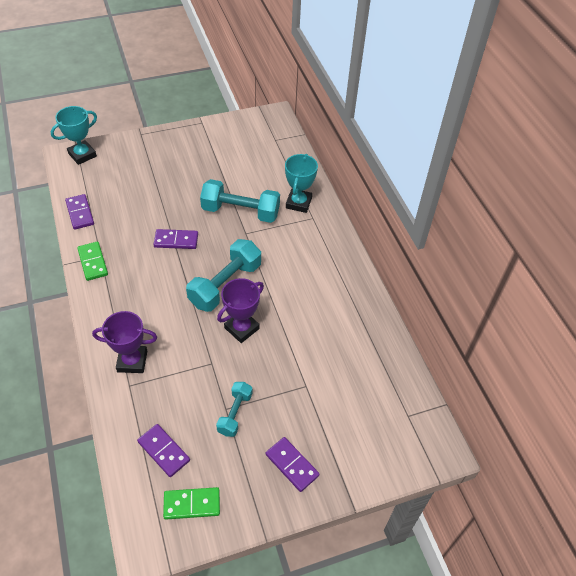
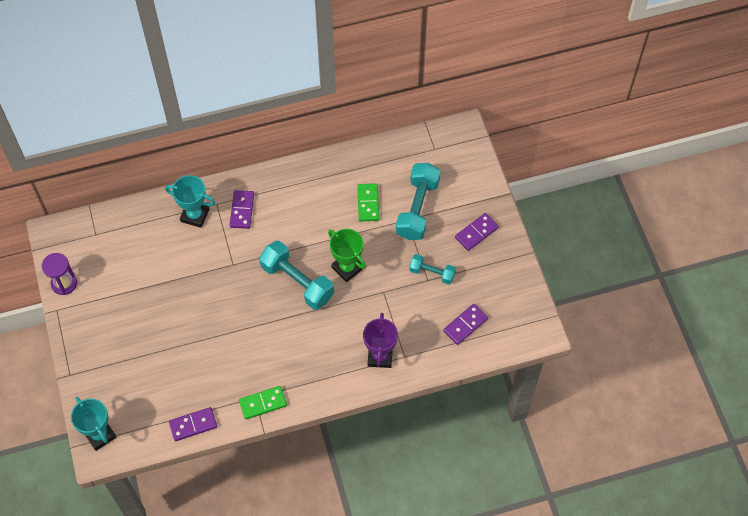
camera: 85 degrees left, 10 degrees up
(176, 240) = (238, 328): purple domino -> purple domino (242, 210)
(192, 504) = (508, 302): green domino -> green domino (368, 203)
(226, 125) = (64, 283): none -> purple hourglass
(240, 212) = (203, 269): turquoise dumbbell -> turquoise dumbbell (417, 209)
(241, 328) = (347, 268): purple trophy -> green trophy

